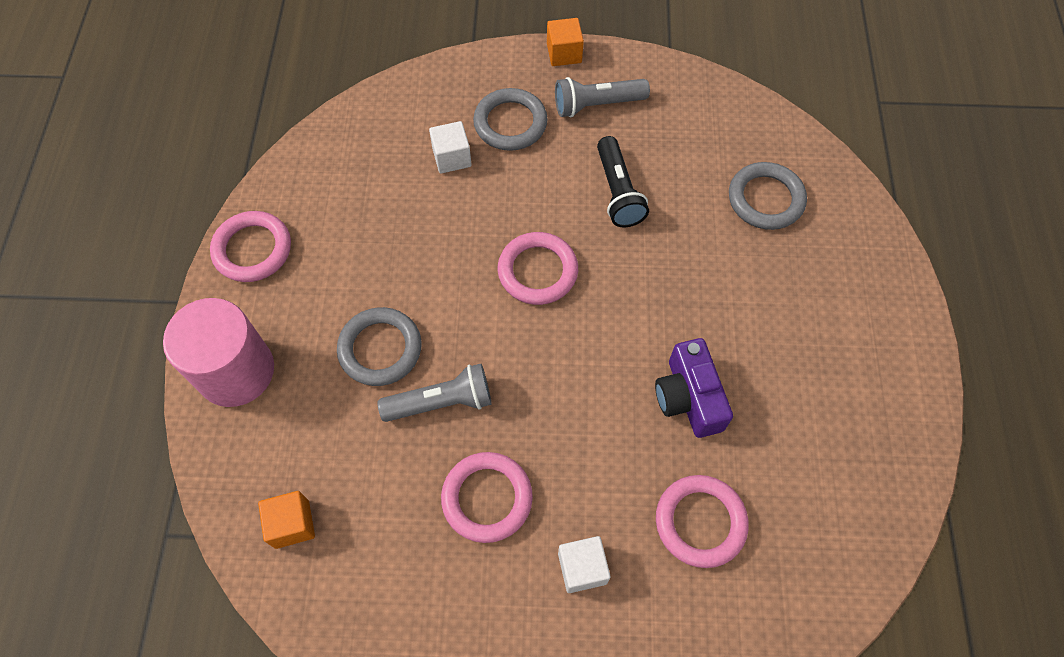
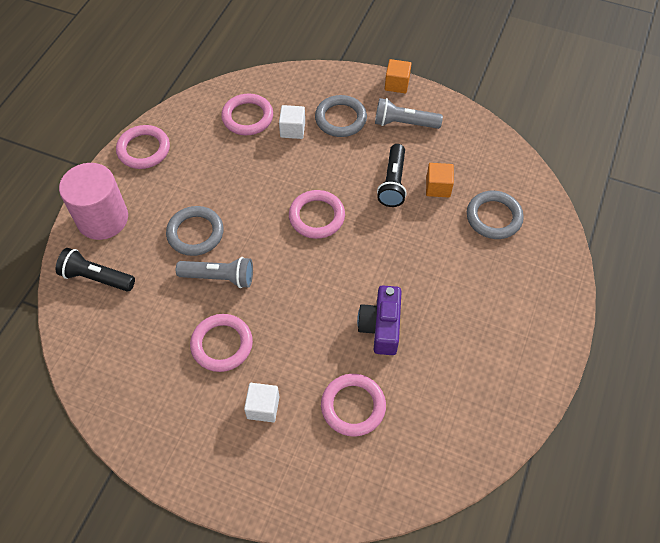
camera: 20 degrees right, 5 degrees down
(264, 462) = (96, 277): none -> black flashlight
(292, 524) = (97, 319): orange cube -> orange cube (438, 187)
(382, 158) = (247, 117): none -> pink ring

